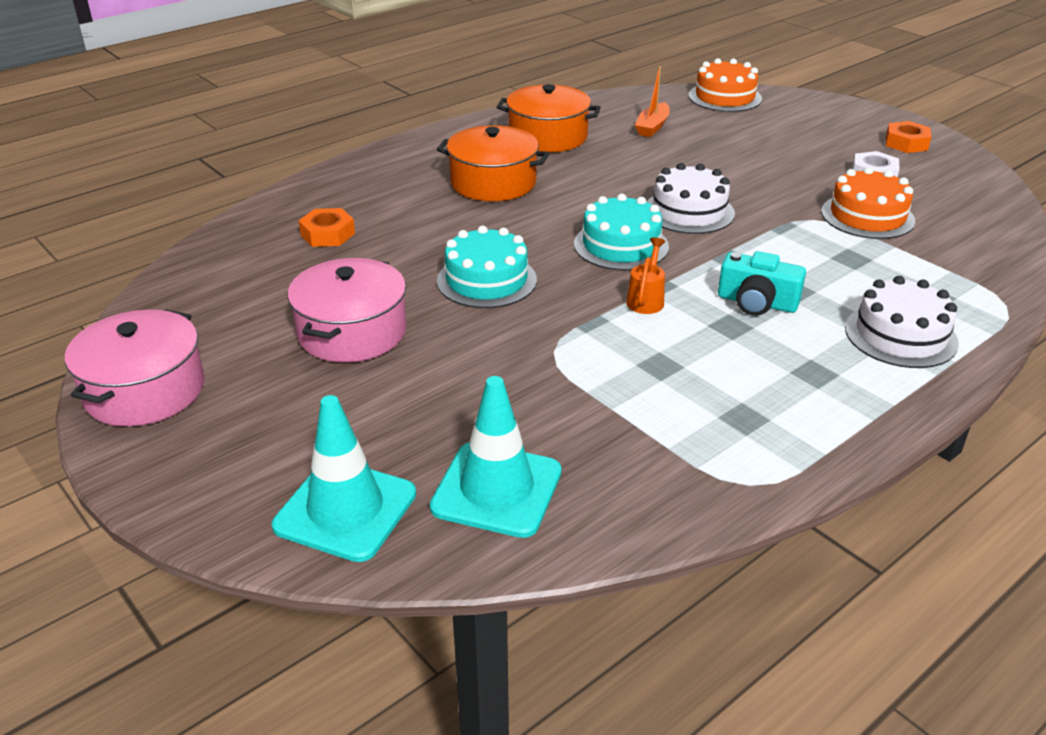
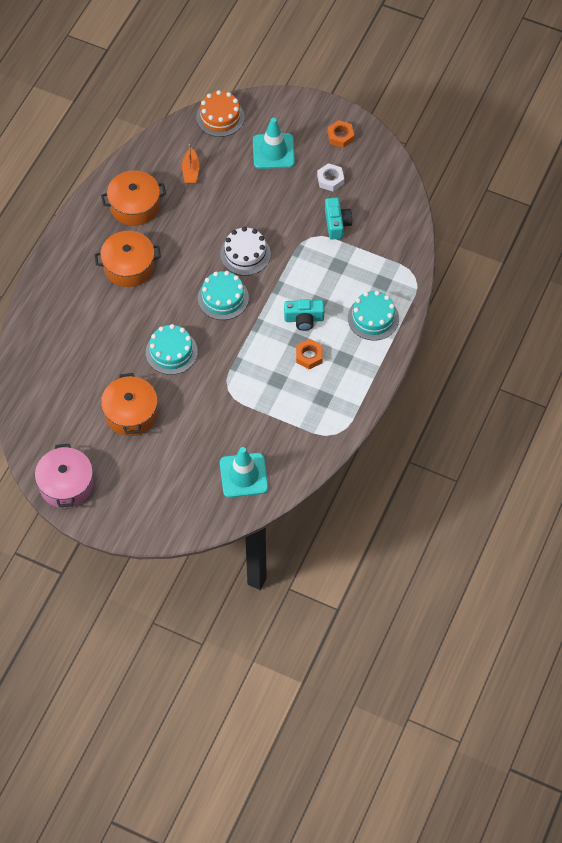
camera: 25 degrees left, 25 degrees up
(327, 234) = (69, 347): orange nut -> orange nut (309, 356)
(345, 510) = (193, 508): turquoise traffic cone -> turquoise traffic cone (273, 151)
(352, 332) = (131, 413): pink pot -> orange pot
(646, 299) = (253, 336): orange watering can -> none
(867, 216) = (336, 223): orange cake -> turquoise camera
(900, 335) = (373, 318): white cake -> turquoise cake

